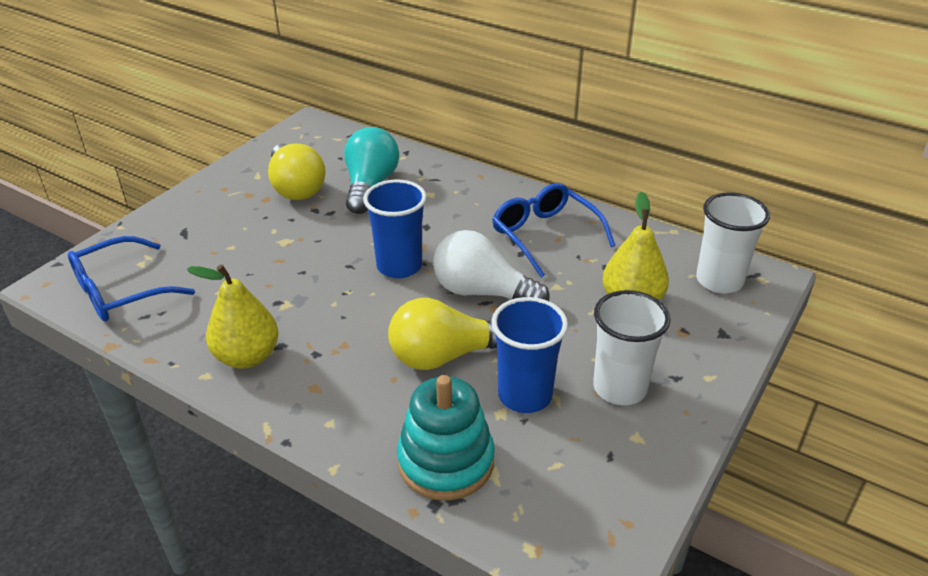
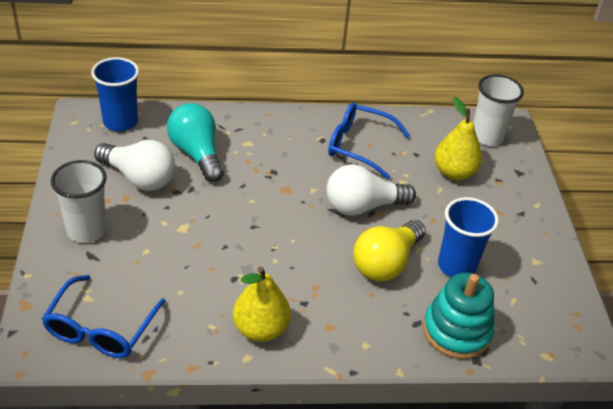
camera: 40 degrees left, 5 degrees up
(296, 187) = (139, 178): yellow light bulb -> white light bulb
(399, 266) = (289, 211): blue cup -> blue cup (120, 122)
(620, 388) = (500, 234): white cup -> white cup (87, 230)

